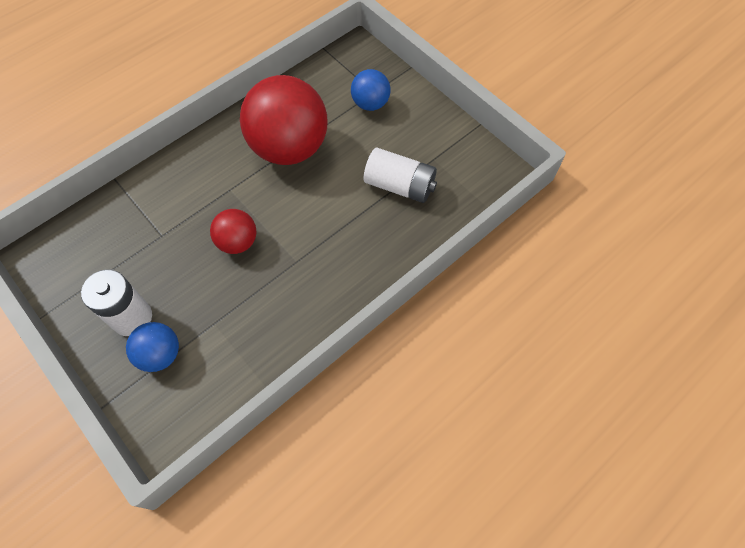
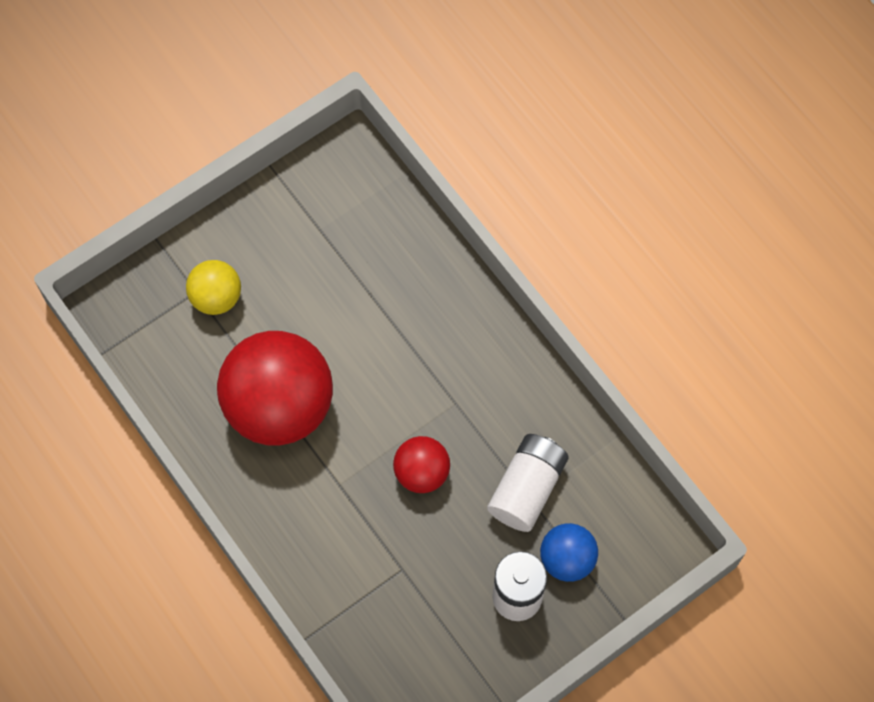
camera: 85 degrees left, 5 degrees up
(370, 103) = (216, 297): blue ball -> yellow ball
(400, 186) = (357, 273): white battery -> white battery (527, 488)

